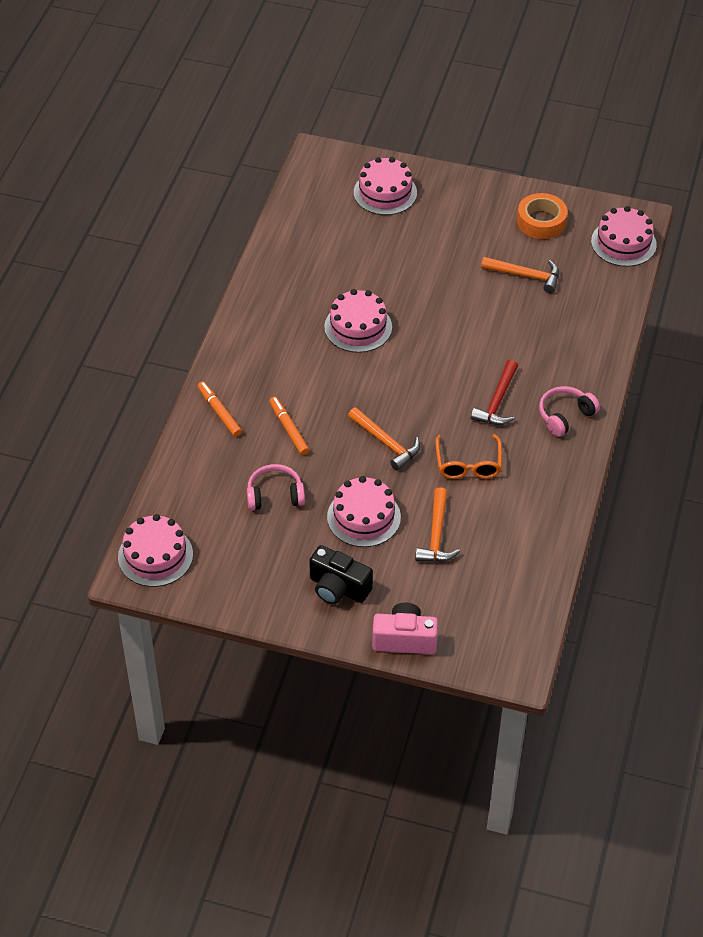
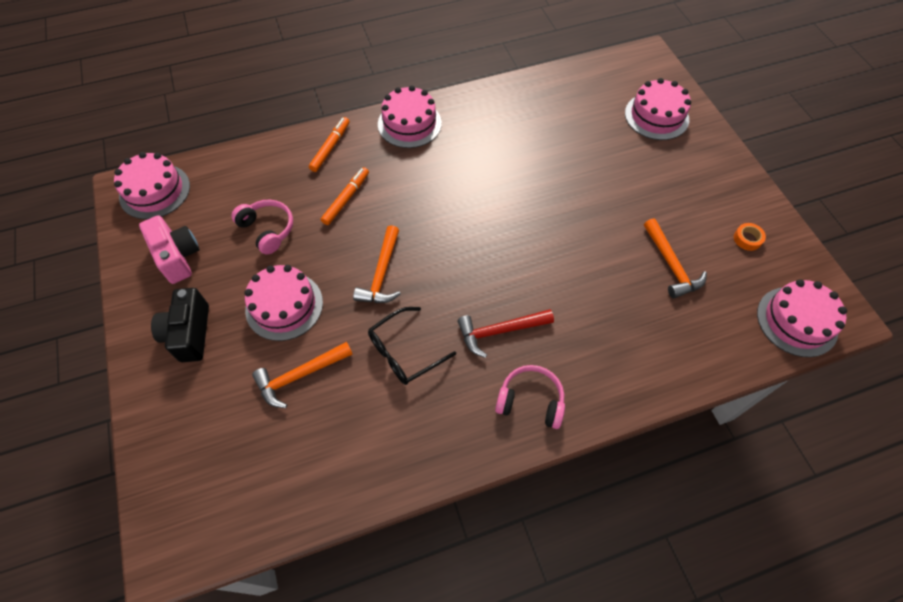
camera: 55 degrees right, 10 degrees up
(358, 327) = (495, 181): pink cake -> pink cake (409, 124)
(404, 639) = (155, 423): pink camera -> pink camera (178, 257)
(468, 464) = (404, 352): orange glasses -> black glasses
(541, 221) = (747, 239): orange tape -> orange tape, size x0.50

